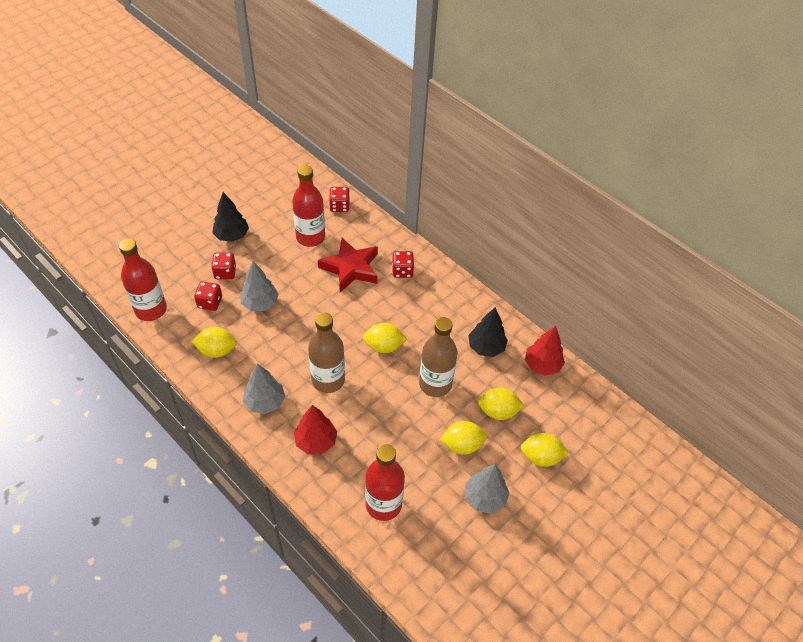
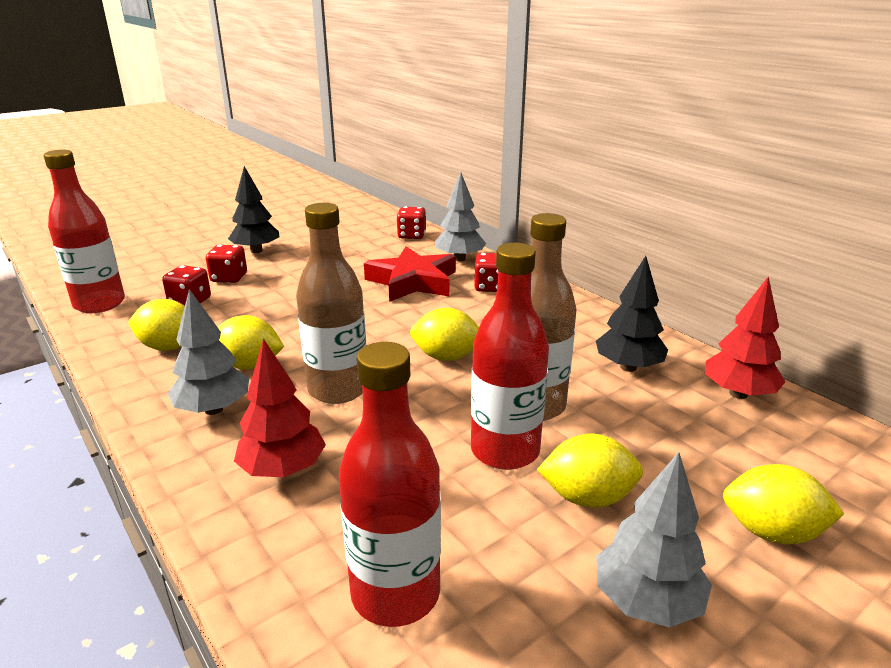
camera: 10 degrees right, 25 degrees down
(260, 303) = (264, 305): grey tree -> grey tree (459, 259)
(310, 237) = (363, 256): red bottle -> red bottle (505, 451)
(498, 411) = (661, 451): yellow lemon -> yellow lemon (250, 365)

